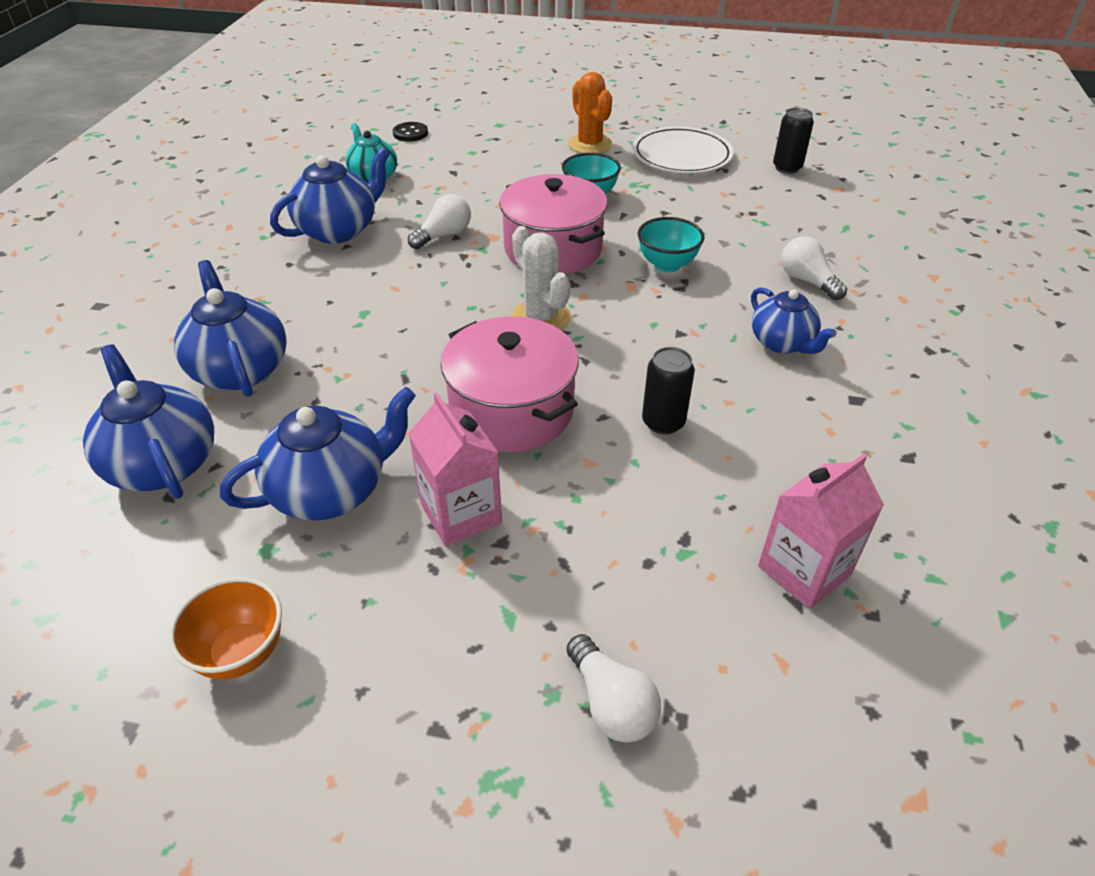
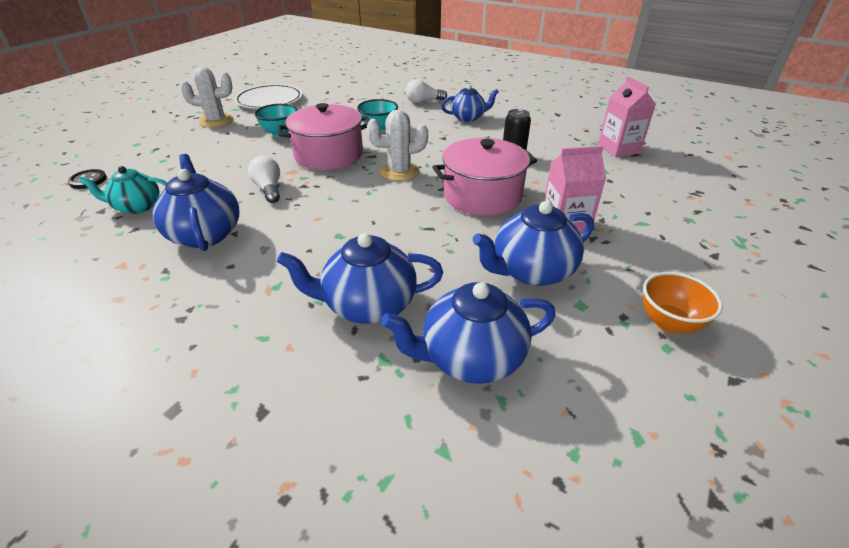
camera: 70 degrees left, 5 degrees down
(332, 490) = (531, 271): blue teapot -> blue teapot turned 105 degrees counterclockwise
(589, 144) = (216, 121): orange cactus -> white cactus
(611, 703) = (693, 205): white light bulb -> none
(787, 168) = (317, 81): black can -> none

